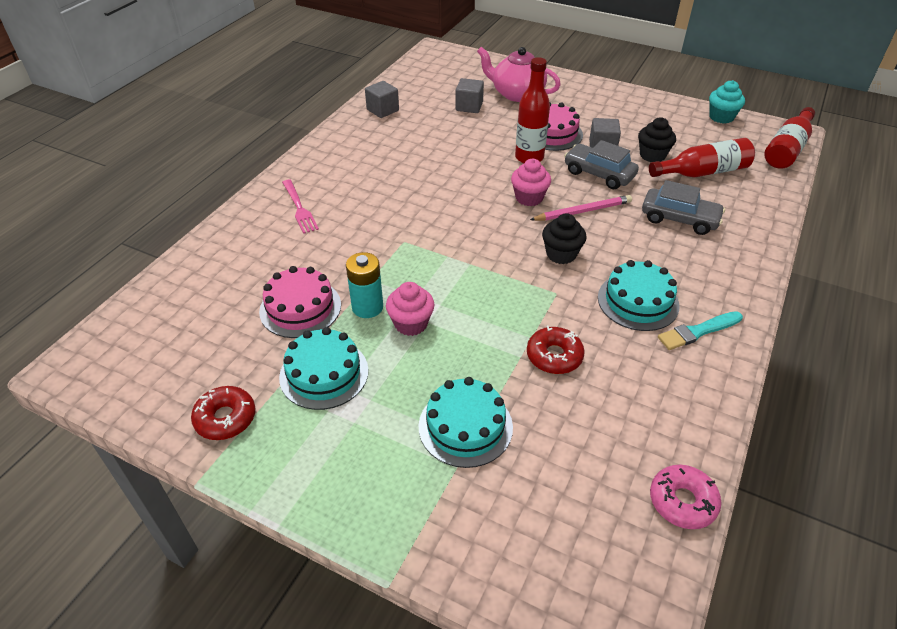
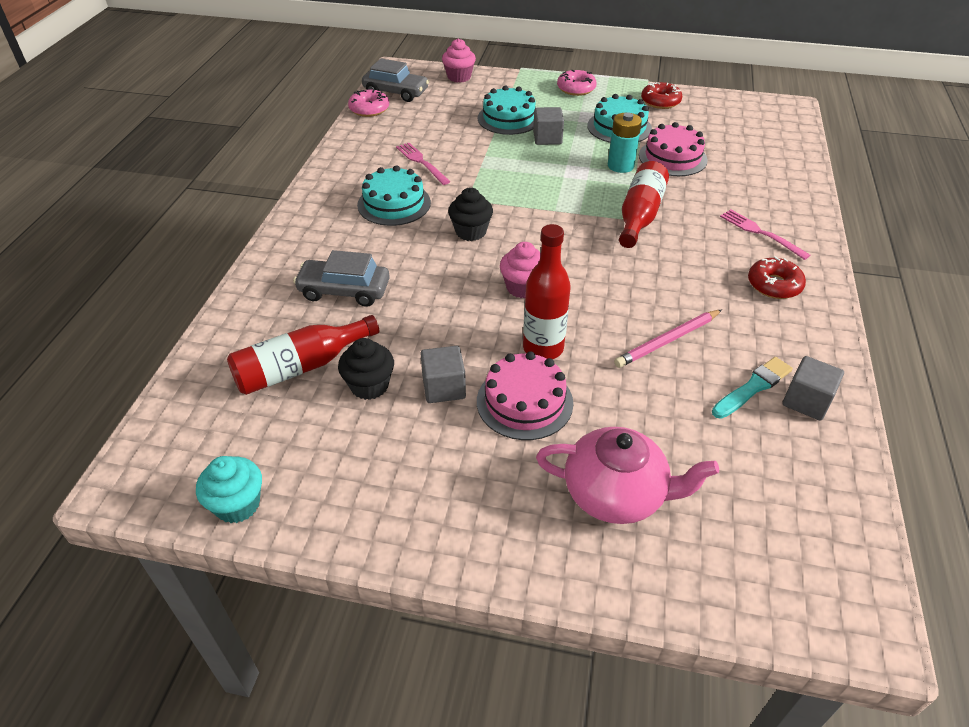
camera: 165 degrees right, 0 degrees up
(327, 484) = (576, 89): none -> pink donut
(411, 324) = (578, 161): pink cupcake -> pink cupcake (459, 77)
(469, 106) = (680, 439): grey cube -> grey cube (547, 138)
(554, 356) = (459, 159): red donut -> red donut (774, 285)
(582, 211) = (456, 281): pink pencil -> pink pencil (667, 340)
(599, 174) = (443, 338): grey car -> grey car (396, 92)
(603, 360) = (421, 162): none -> pink fork
(698, 331) = (343, 190): turquoise brush -> turquoise brush (753, 387)
(787, 149) = (152, 441): red bottle -> red bottle (639, 215)

